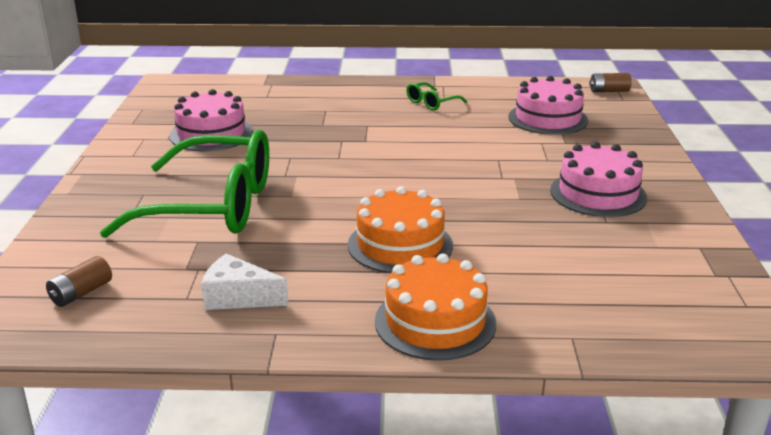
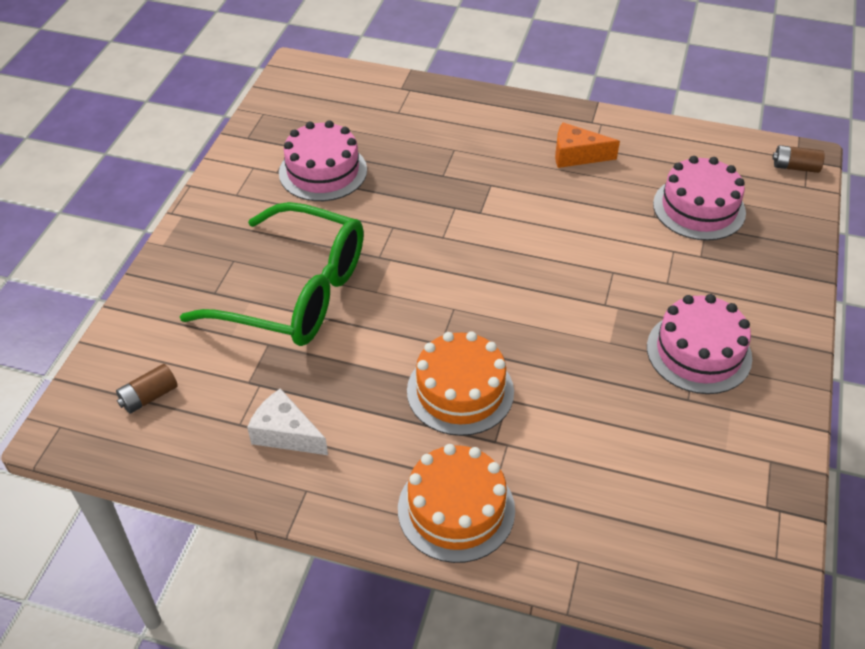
camera: 15 degrees right, 20 degrees up
(432, 103) = (576, 155): green glasses -> orange cheese

